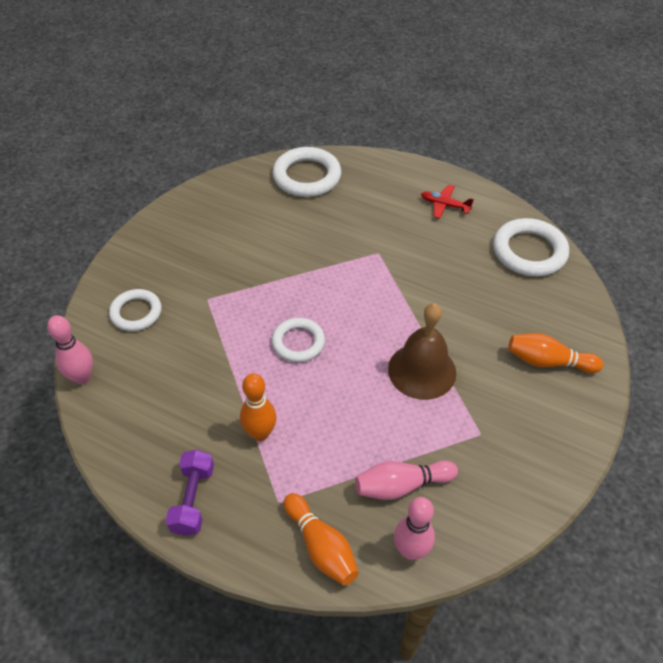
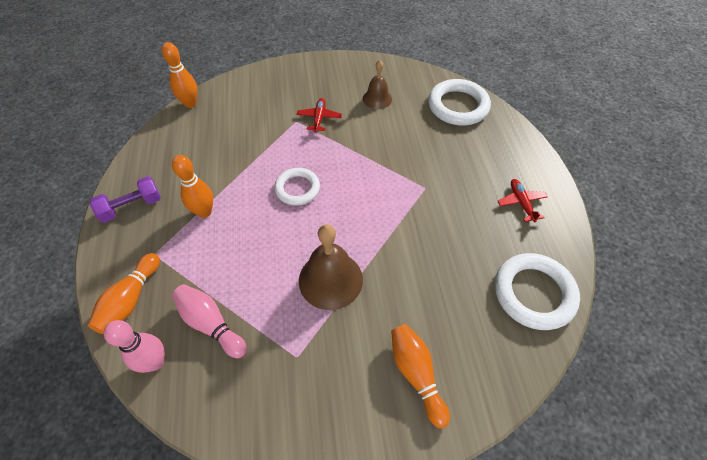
camera: 55 degrees right, 5 degrees up
(82, 377) = (190, 103): pink bowling pin -> orange bowling pin
(136, 313) = (257, 96): white ring -> none
(222, 279) = (319, 118): none -> red plane
(240, 223) = (377, 99): none -> brown bell

